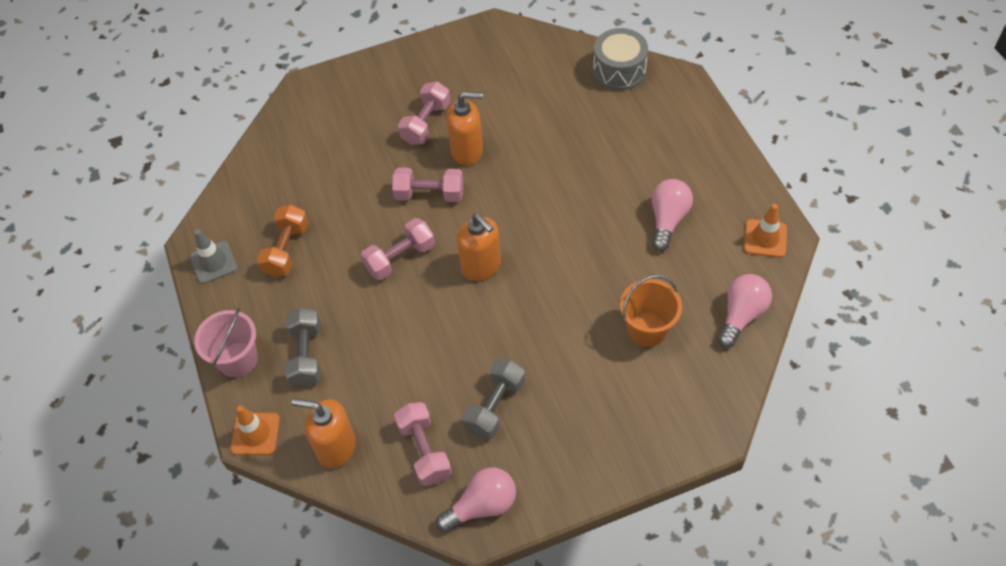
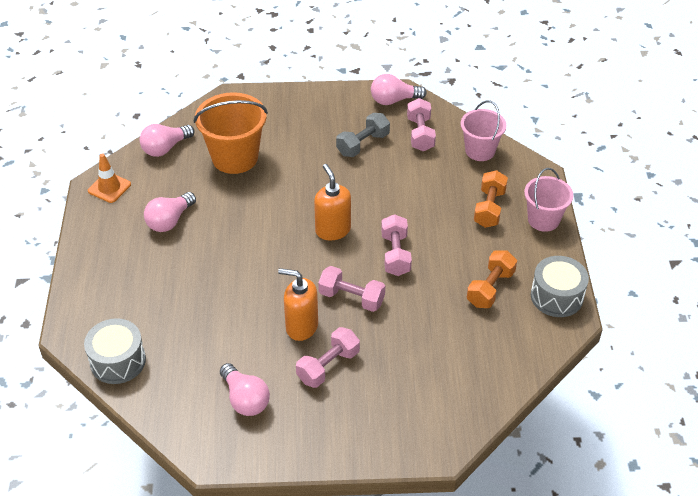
camera: 165 degrees left, 10 degrees down
(213, 262) = (556, 296): grey traffic cone -> grey drum
(255, 434) = (536, 172): orange traffic cone -> none
(306, 355) = (489, 208): grey dumbbell -> orange dumbbell
(336, 447) = (480, 151): orange soap dispenser -> pink bucket
(400, 258) = (395, 254): pink dumbbell -> pink dumbbell turned 75 degrees counterclockwise
(488, 75) = (245, 399): none -> pink light bulb
(647, 329) = (235, 157): orange bucket -> orange bucket, size x1.54

